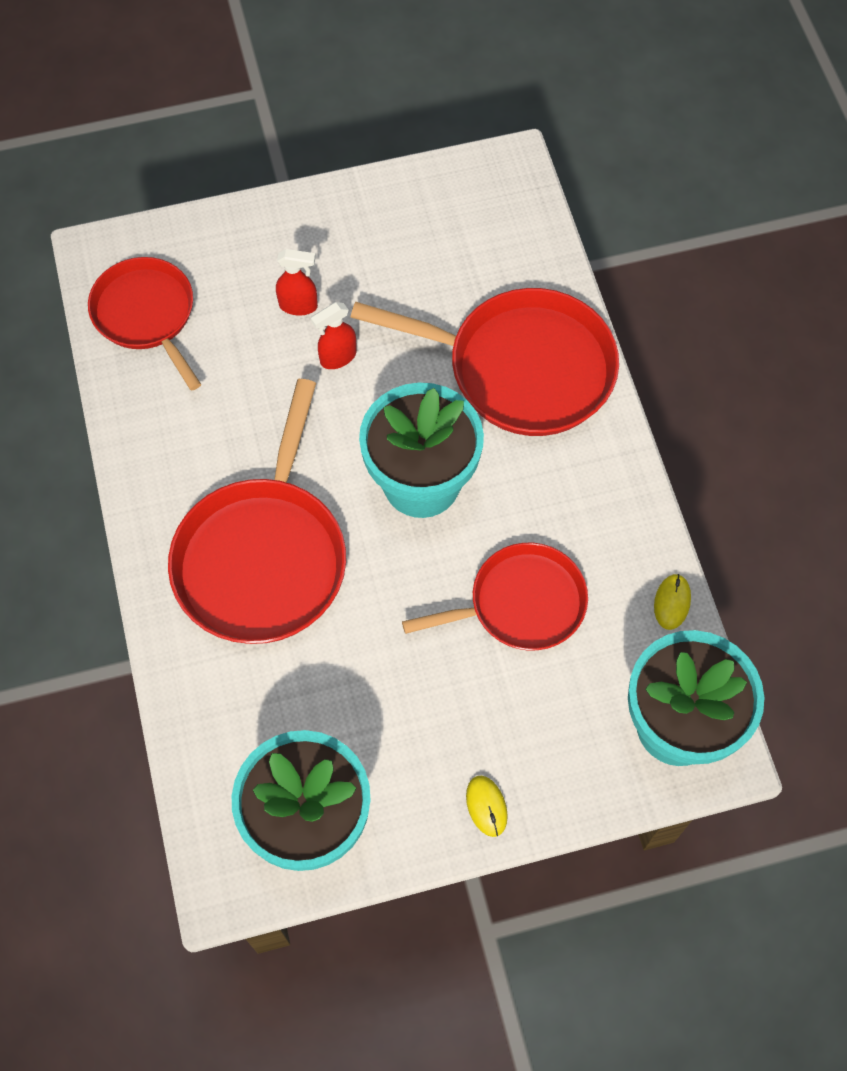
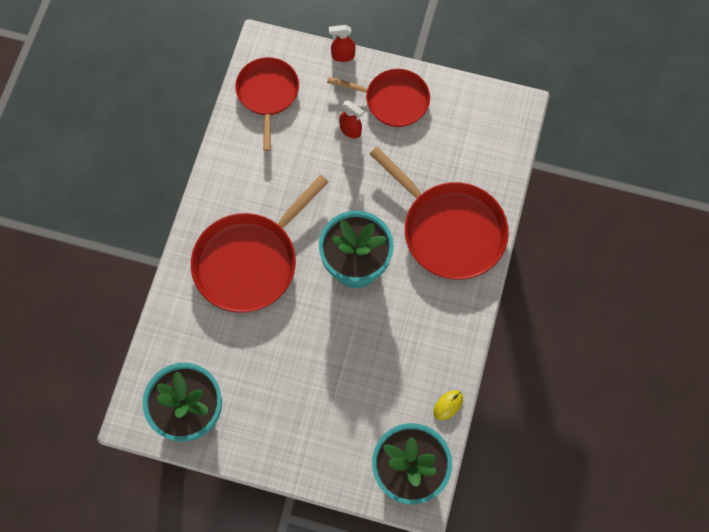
camera: 30 degrees right, 5 degrees up
(337, 357) = (354, 171): red spray bottle -> red spray bottle (343, 56)
(486, 806) = (284, 456): yellow mouse -> none
(521, 603) = (367, 360): red pan -> red pan (393, 100)

